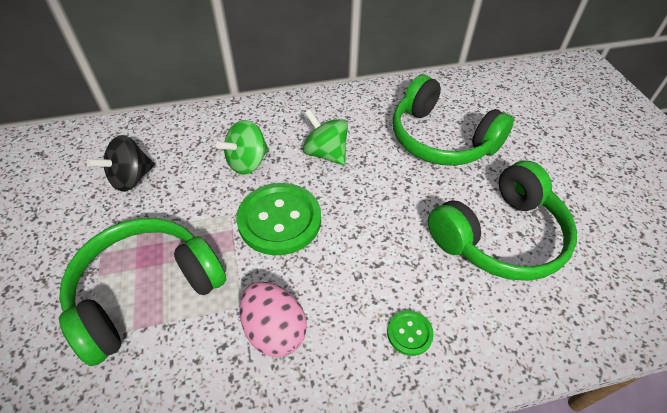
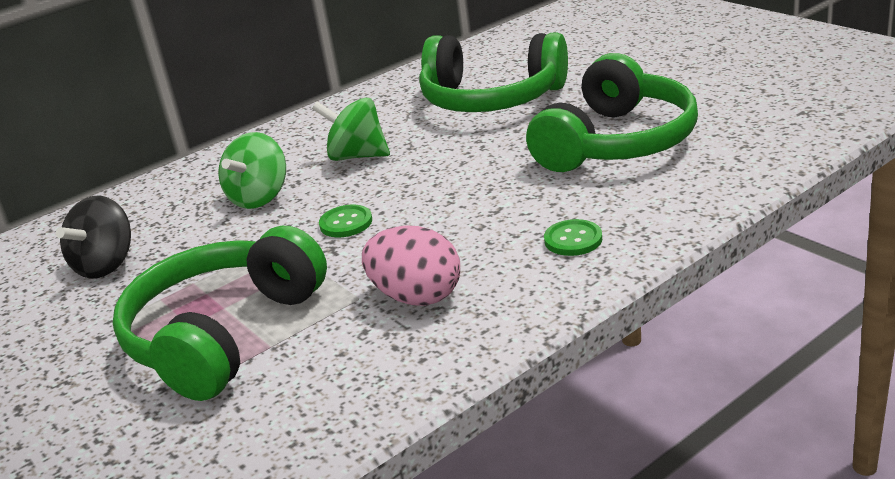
camera: 20 degrees left, 20 degrees down
(279, 220) = (346, 223): green button -> green button, size x0.46

